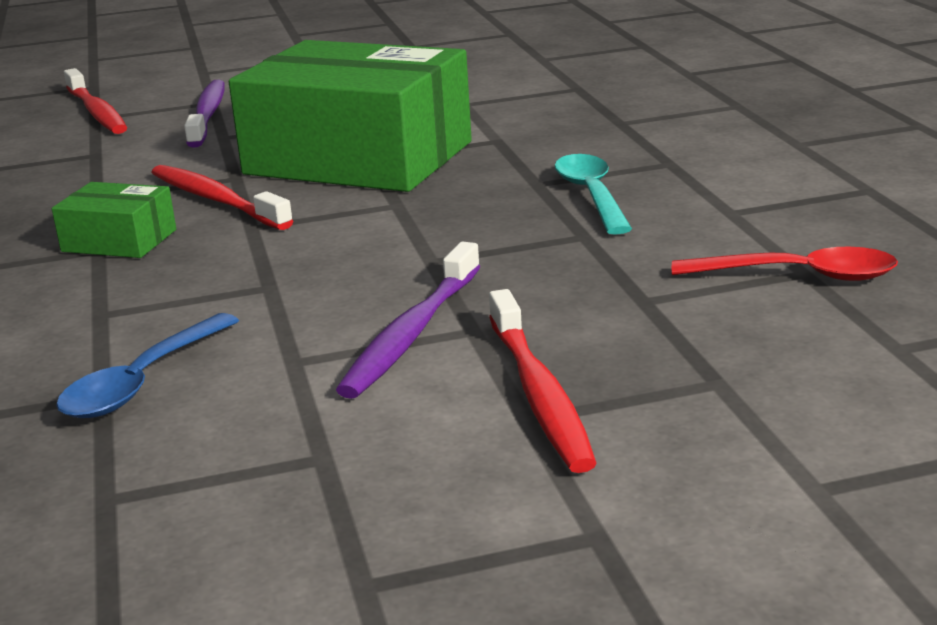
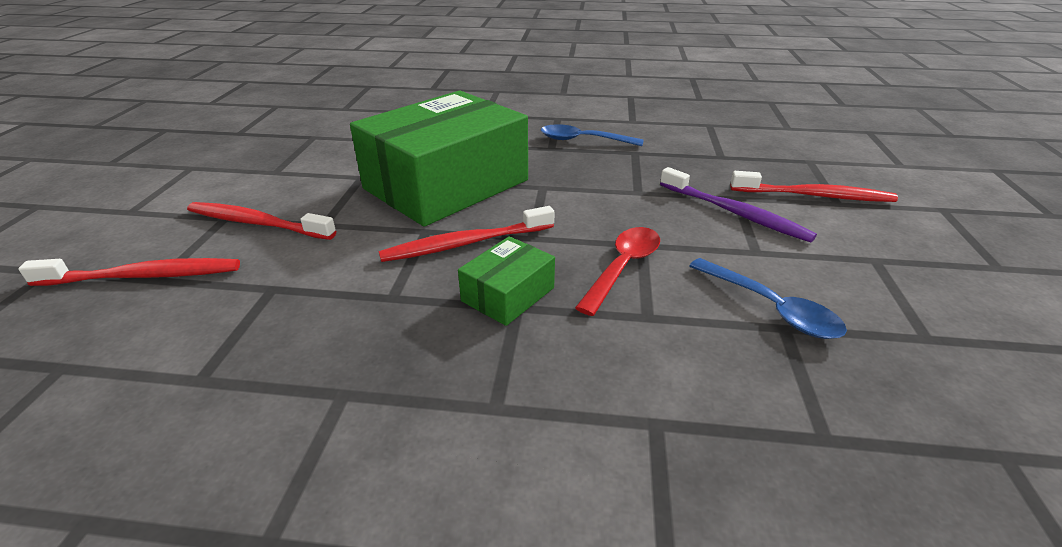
camera: 70 degrees left, 10 degrees up
(207, 115) = (258, 223): purple toothbrush -> red toothbrush
(591, 195) = (583, 140): turquoise spoon -> blue spoon
(798, 276) = (713, 126): red spoon -> red spoon (622, 267)

